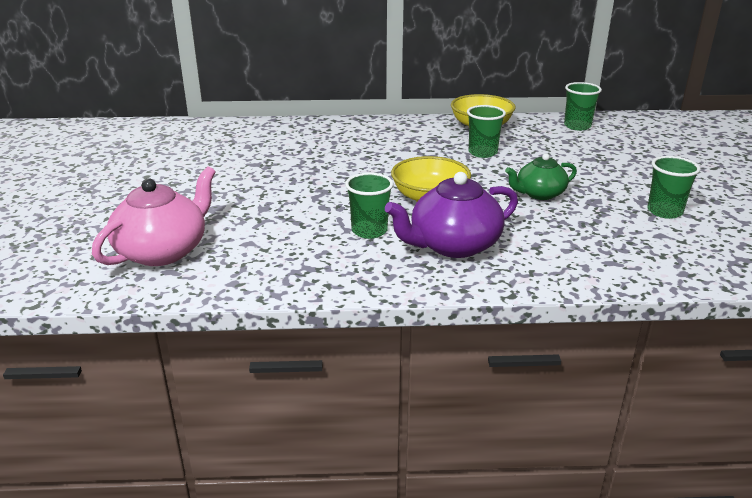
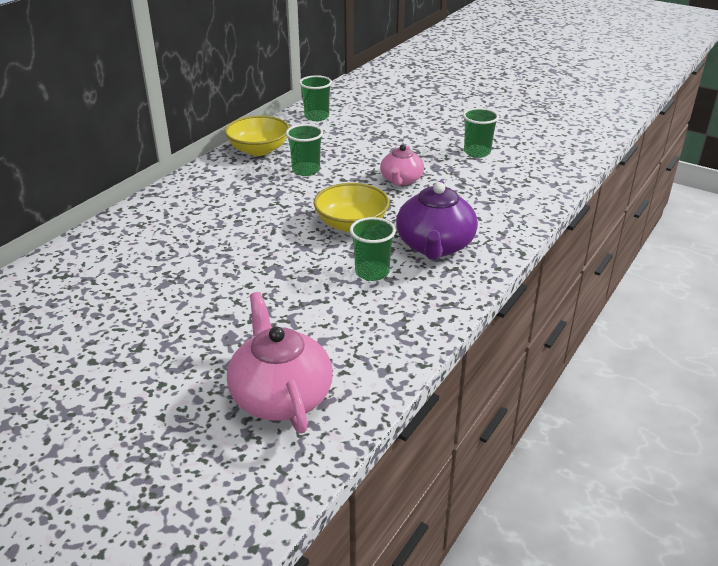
camera: 55 degrees left, 5 degrees up
(539, 194) = (401, 180): green teapot -> pink teapot

